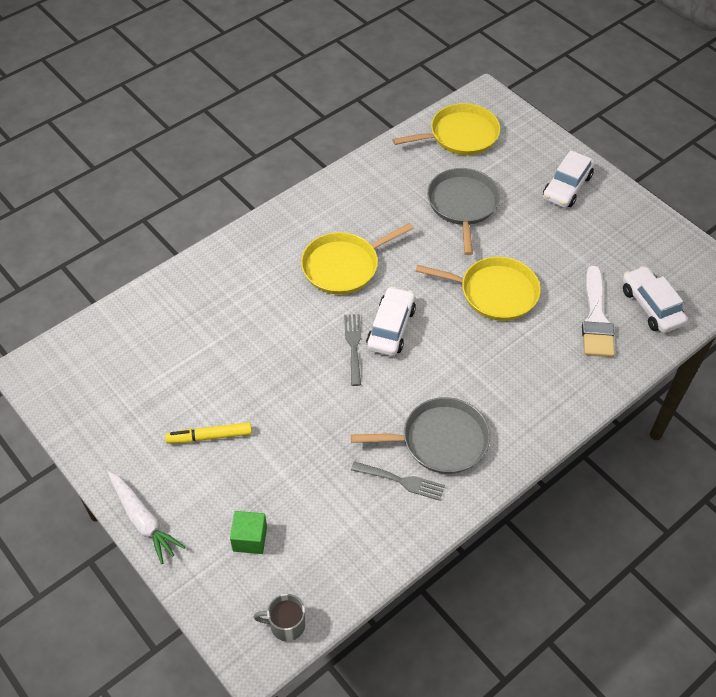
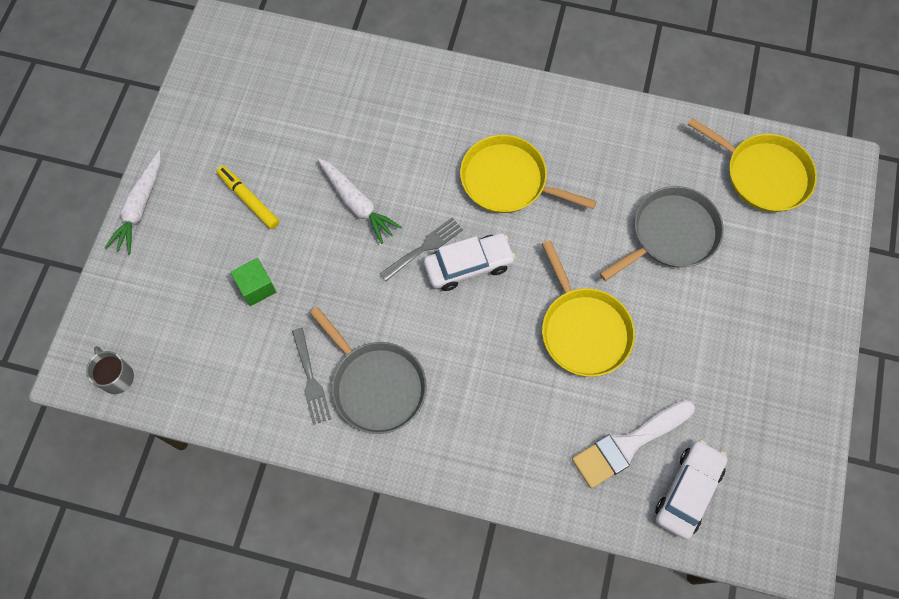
camera: 55 degrees right, 15 degrees up
(250, 539) = (175, 297): green cube -> green cube (256, 287)
(279, 366) = (357, 204): none -> white carrot
(566, 187) = (782, 316): white car -> none

